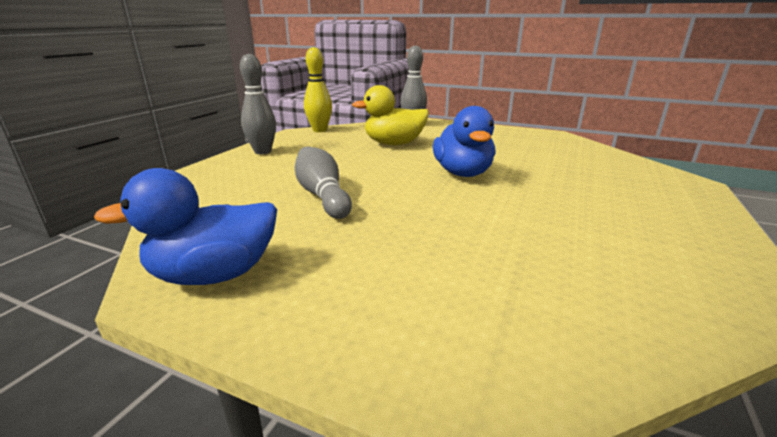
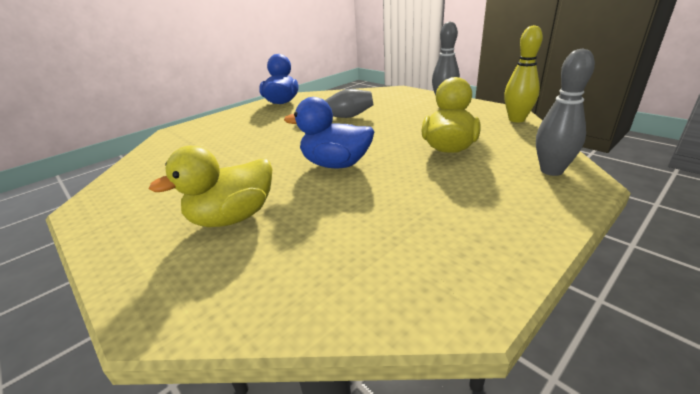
camera: 115 degrees right, 5 degrees up
(595, 190) = (233, 218): none -> yellow duck

